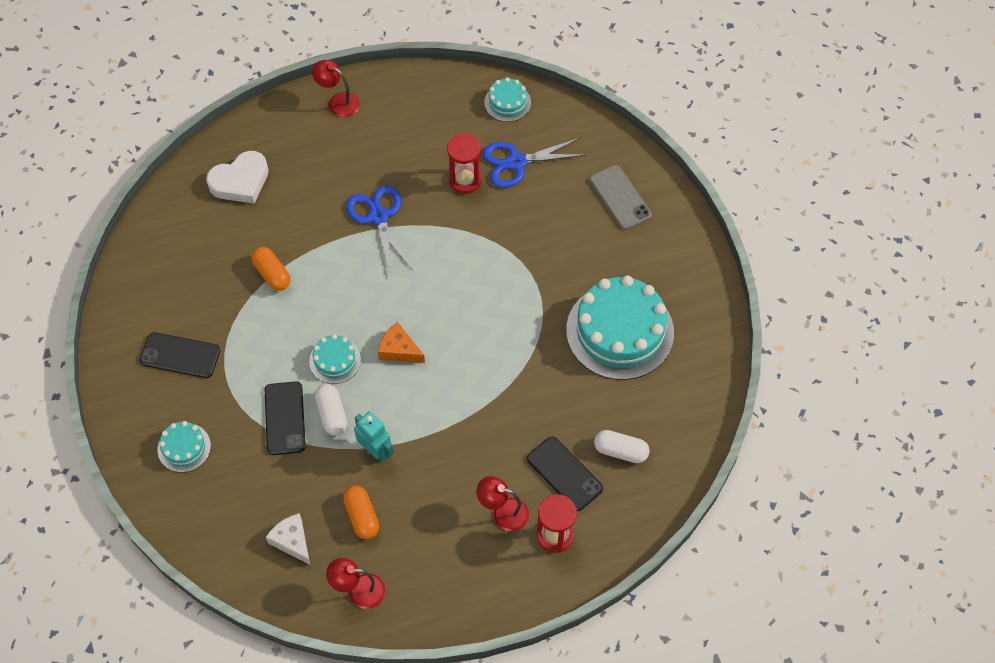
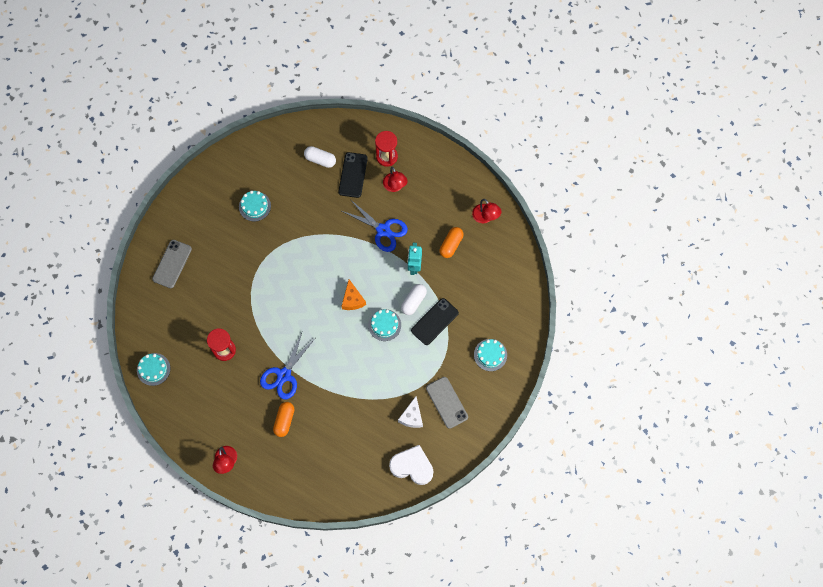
camera: 130 degrees left, 10 degrees up
(180, 355) = (446, 402): black phone -> grey phone
(240, 181) = (322, 468): white heart -> white heart (412, 466)
(272, 274) = (363, 399): orange capsule -> orange capsule (284, 420)
(292, 541) = (489, 265): white cheese -> white cheese (412, 416)
(516, 162) = (191, 332): blue scissors -> blue scissors (383, 230)
(620, 331) = (254, 206): turquoise cake -> turquoise cake, size x0.47
(620, 451) = (320, 159): white capsule -> white capsule turned 45 degrees counterclockwise

